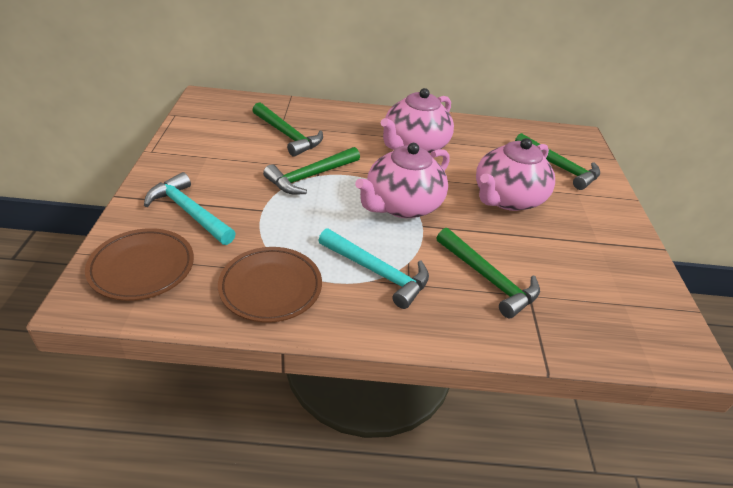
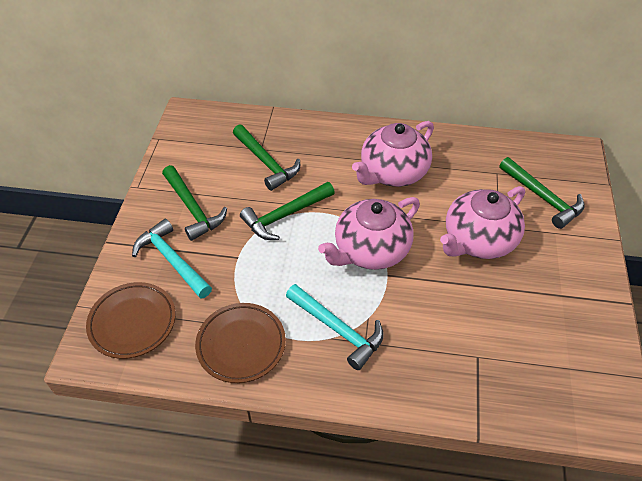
camera: 10 degrees right, 10 degrees up
(488, 279) = (441, 338): green hammer -> green hammer (192, 208)

